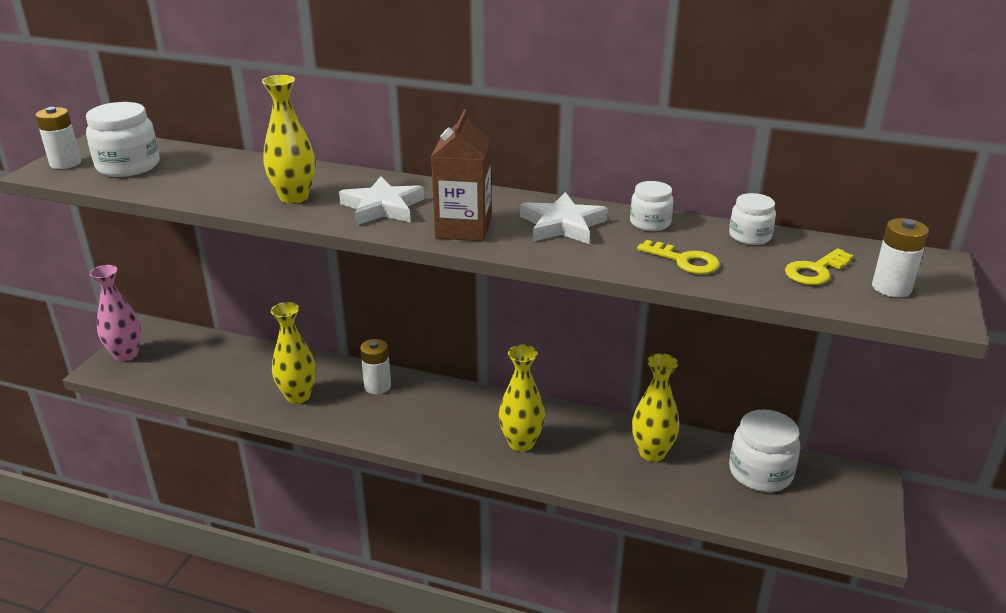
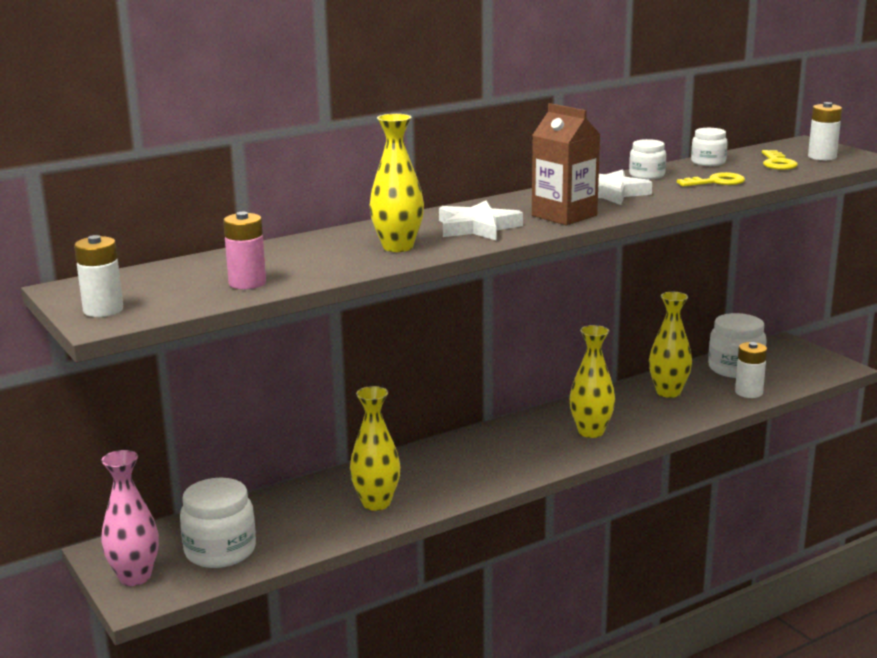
camera: 50 degrees left, 10 degrees down
(128, 166) = (177, 288): white jar -> white jar (220, 551)
(157, 181) = (247, 283): none -> pink battery
(377, 386) = (421, 462): white battery -> white battery (748, 392)

